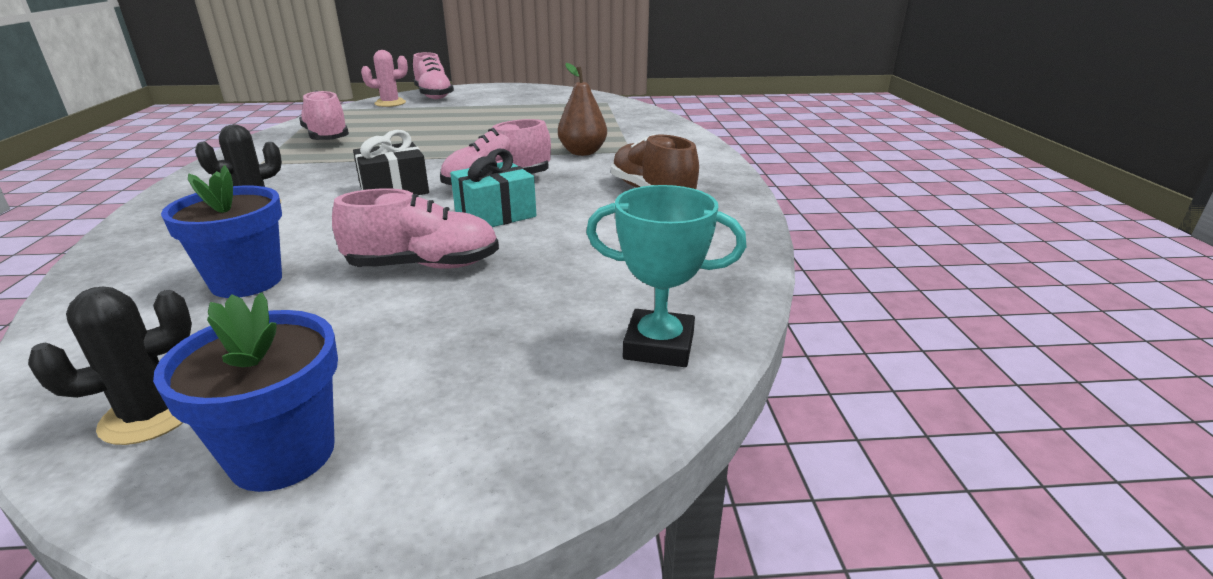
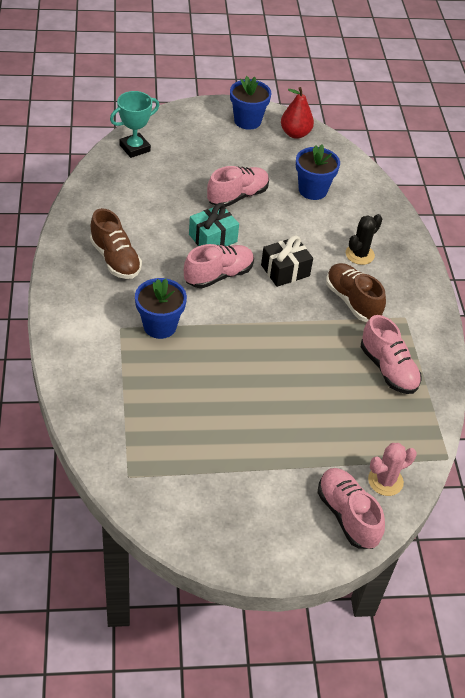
camera: 175 degrees right, 20 degrees up
(150, 416) = (295, 134): black cactus -> red pear
(318, 171) = (352, 301): none -> brown shoe
(424, 266) = (237, 196): pink shoe -> pink shoe turned 150 degrees clockwise
(582, 152) = (160, 326): brown pear -> blue flower pot
(659, 346) = (135, 148): turquoise trophy -> turquoise trophy turned 45 degrees counterclockwise

